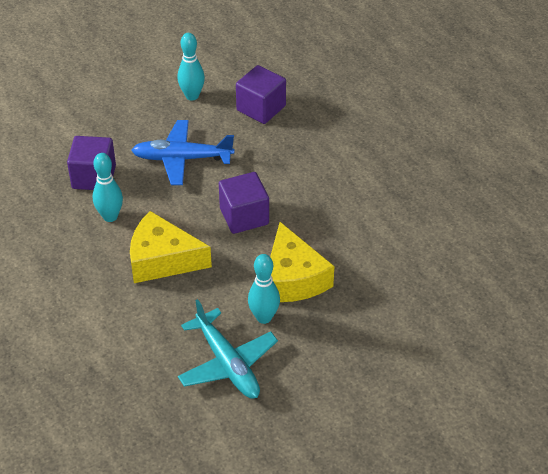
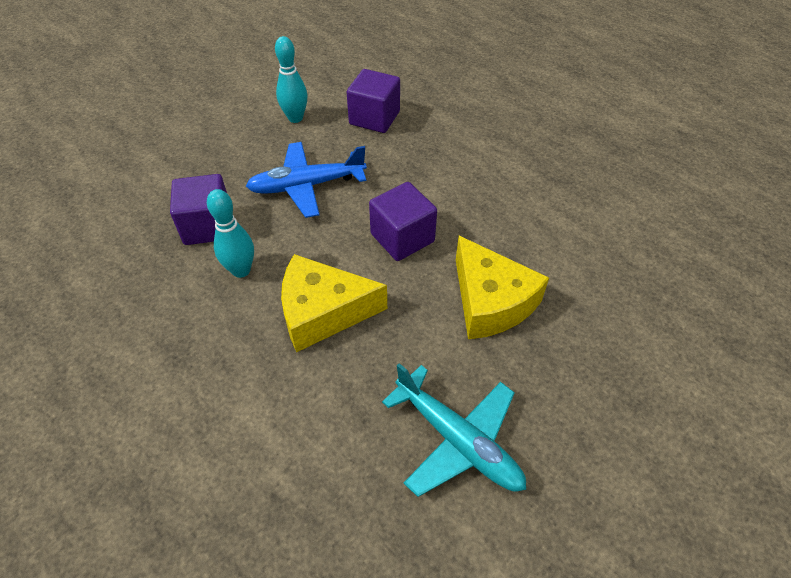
camera: 15 degrees left, 5 degrees up
(264, 317) = (477, 361): turquoise bowling pin -> none

